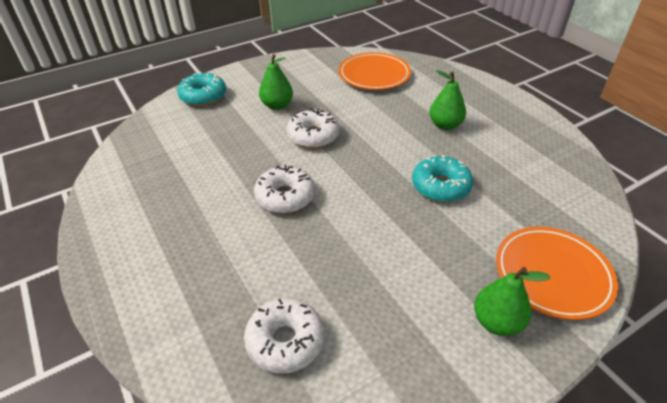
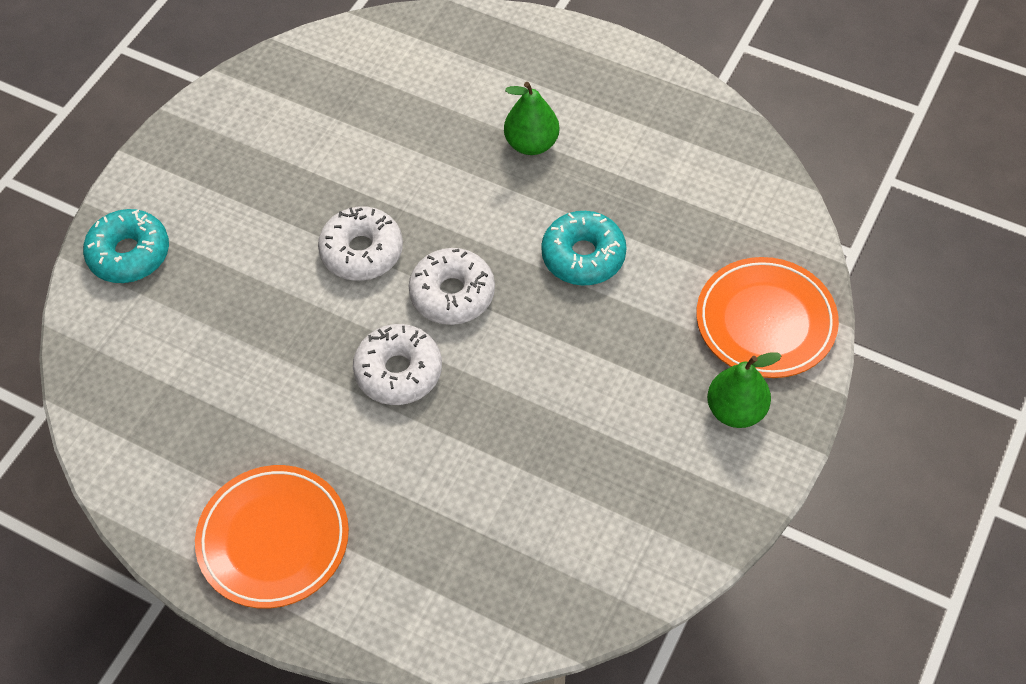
camera: 30 degrees left, 15 degrees up
(277, 105) = (264, 218): green pear -> none
(285, 341) = (536, 551): white donut -> white donut (452, 294)
(374, 75) = (369, 85): orange plate -> orange plate (273, 539)

